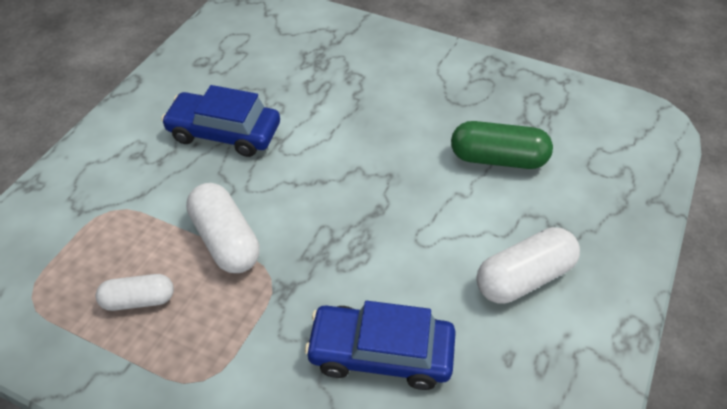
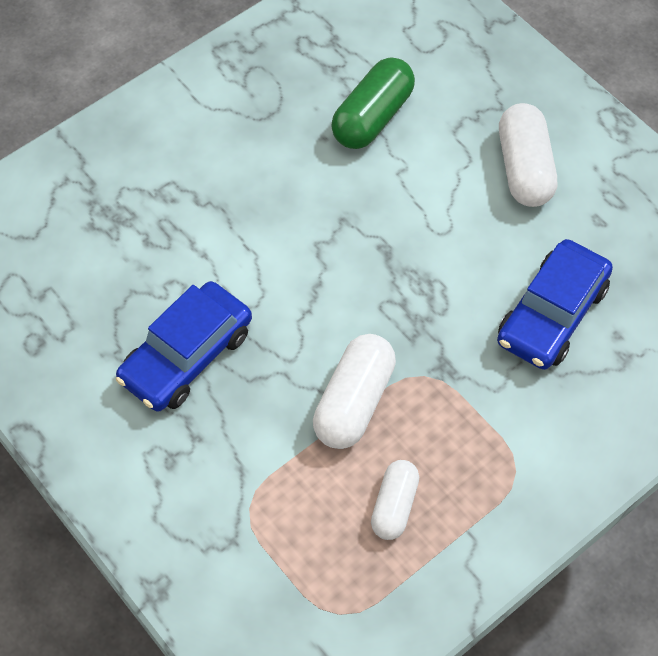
camera: 65 degrees left, 10 degrees up
(225, 240) = (354, 402): white capsule -> white capsule turned 60 degrees counterclockwise

